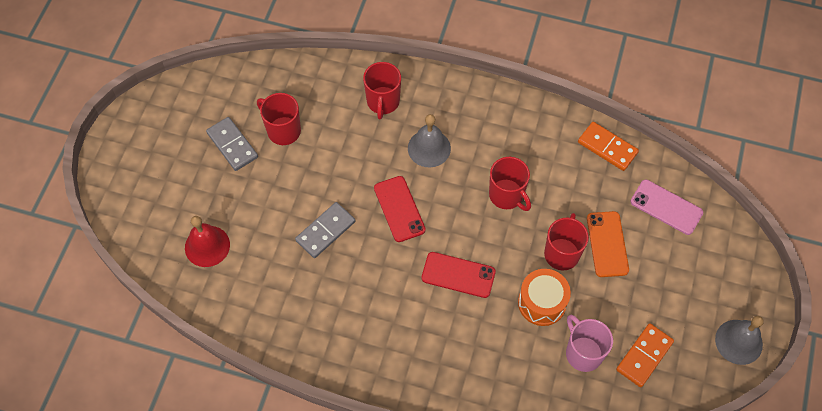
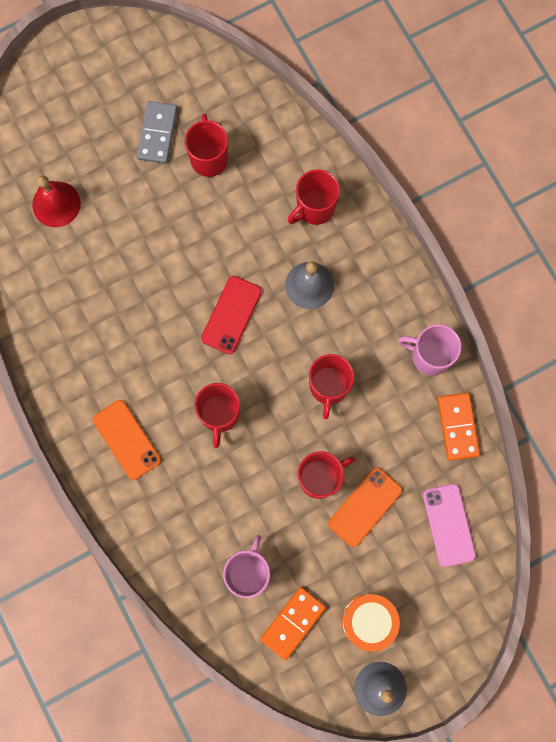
camera: 45 degrees right, 15 degrees up
(325, 231) = (156, 278): grey domino -> none
(415, 348) = (126, 440): none -> orange phone
(458, 275) = (219, 415): red phone -> red mug
(542, 303) = (260, 501): orange drum -> orange drum (368, 621)
(546, 123) = (429, 356): none -> pink mug
(644, 356) = (293, 623): orange domino -> orange domino turned 45 degrees counterclockwise

